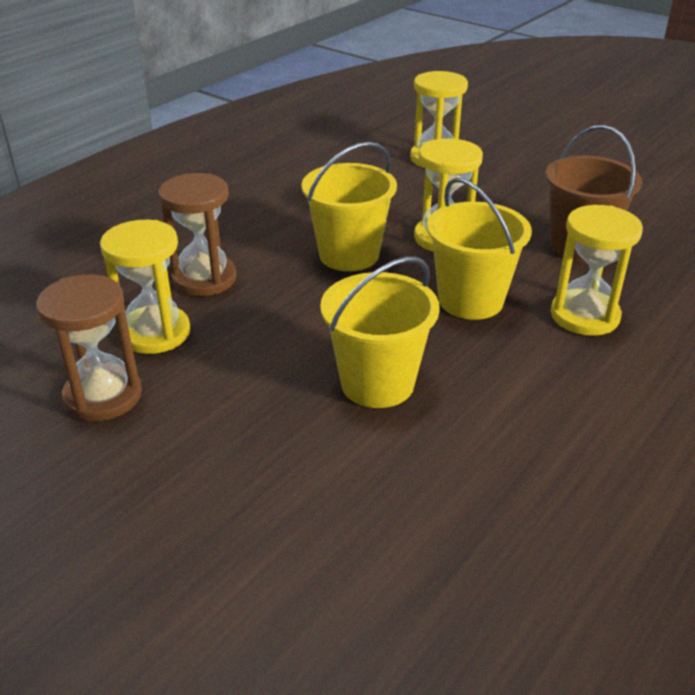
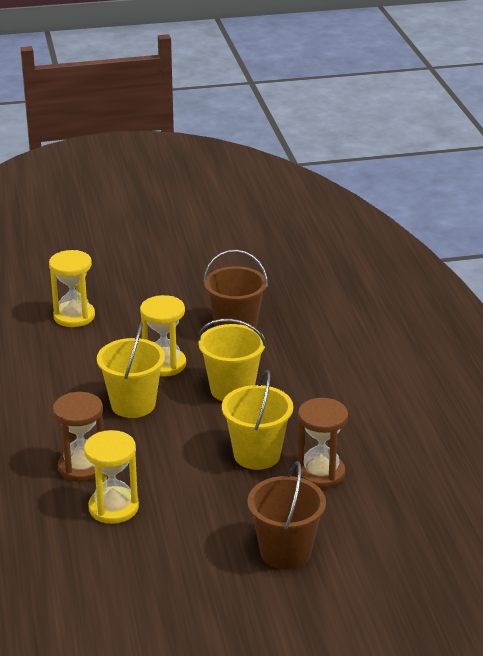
camera: 50 degrees left, 5 degrees down
(103, 396) = (149, 548): brown hourglass -> brown hourglass (320, 473)
(205, 520) = (285, 552): none -> brown bucket
(584, 316) = (291, 364): yellow hourglass -> none

